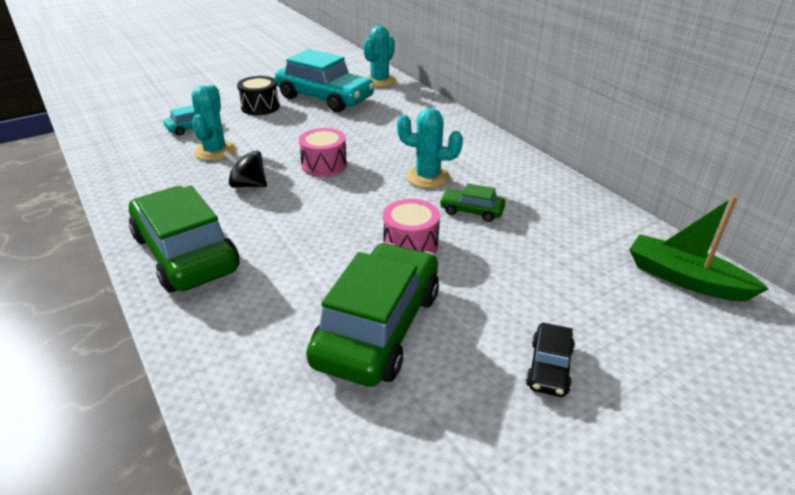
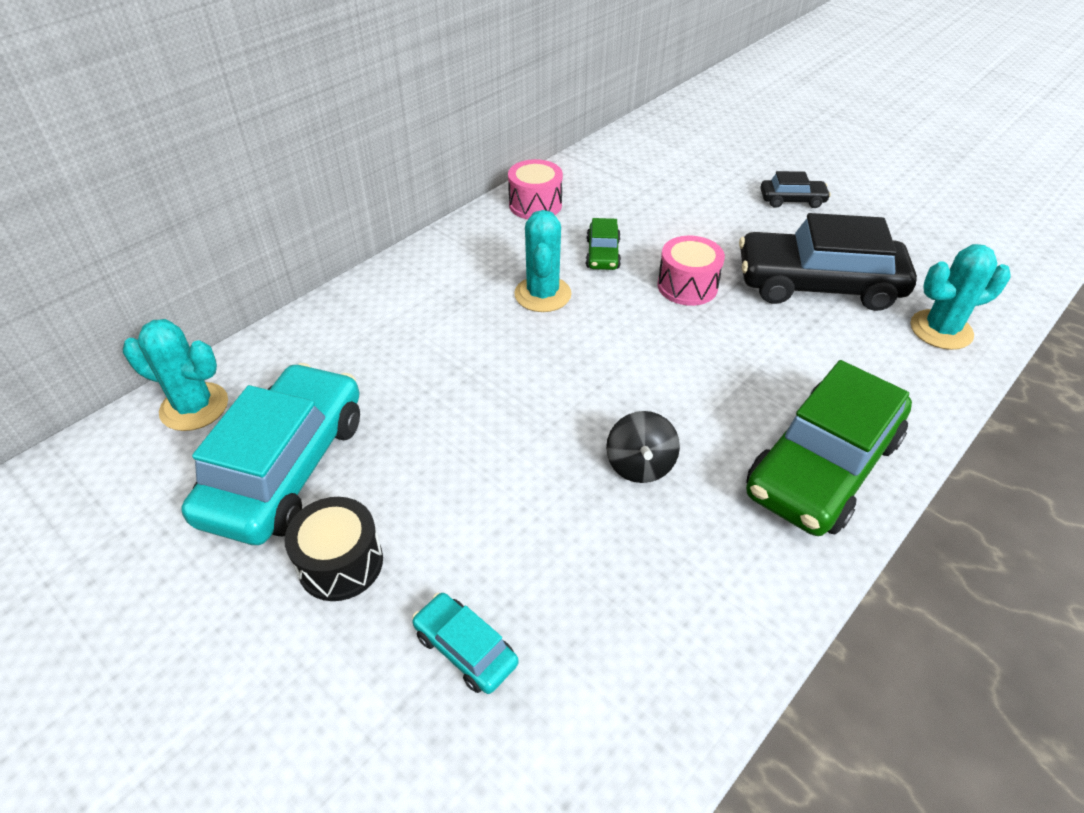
camera: 105 degrees left, 10 degrees up
(215, 151) = (553, 557): turquoise cactus -> turquoise cactus (941, 330)
(324, 165) = (548, 397): pink drum -> pink drum (535, 205)
(378, 327) = (818, 285): green car -> black car
(685, 279) = (646, 145): green boat -> none

